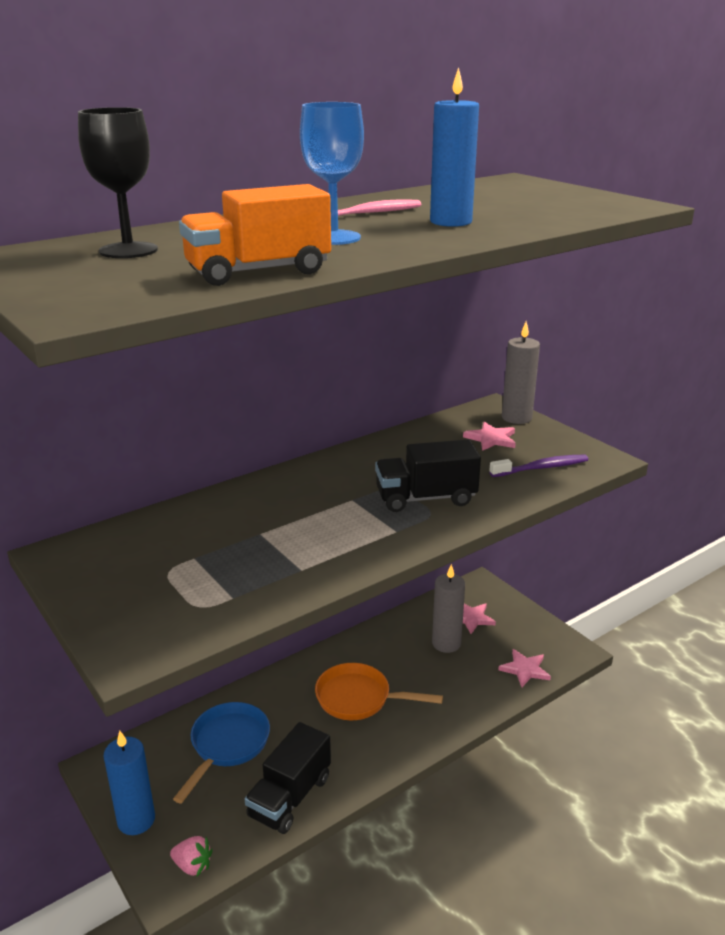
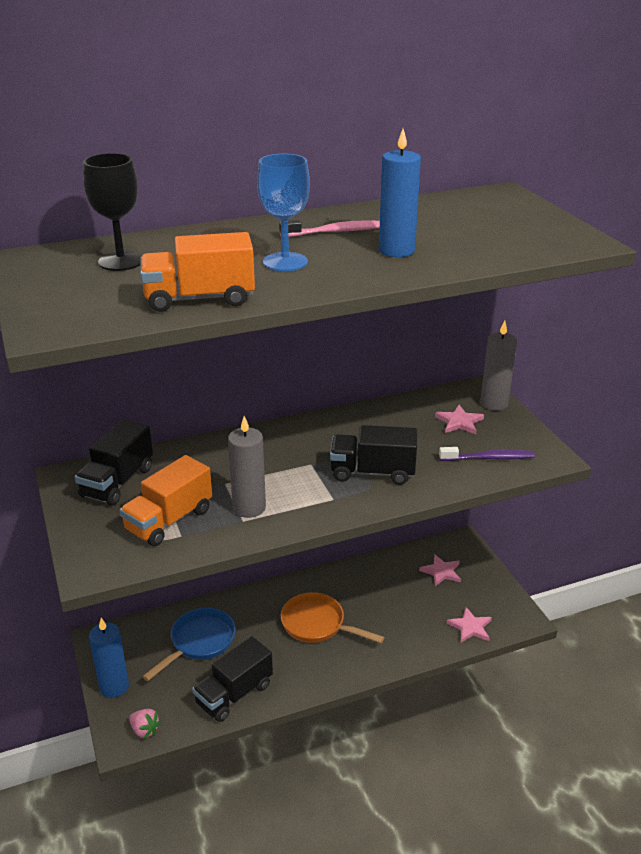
camera: 15 degrees right, 5 degrees up
(125, 551) = (118, 482): none -> black truck
(210, 583) = (169, 520): none -> orange truck
(446, 643) = (410, 590): grey candle -> grey candle (249, 508)

